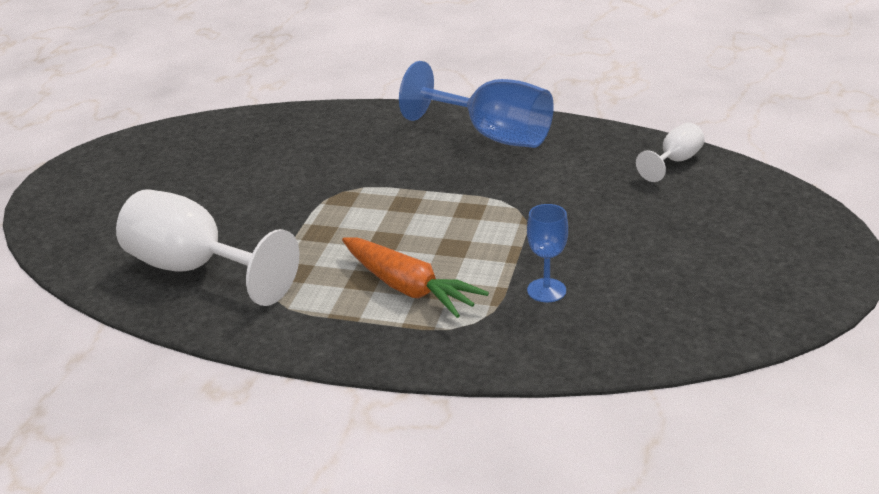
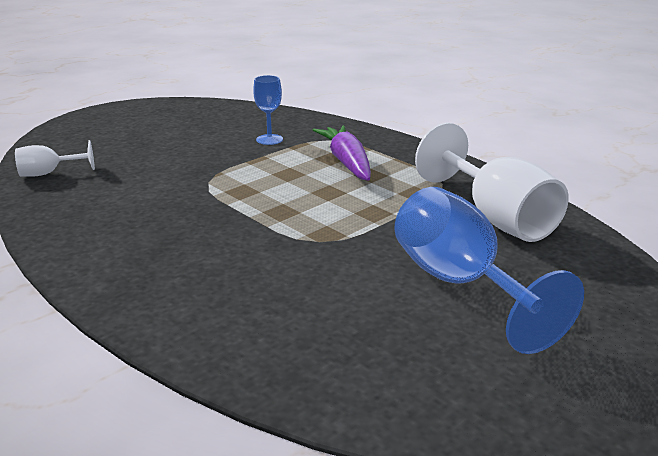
camera: 150 degrees left, 5 degrees down
(409, 288) = (346, 162): orange carrot -> purple carrot
(492, 136) = (115, 244): blue goblet -> blue goblet (459, 284)

